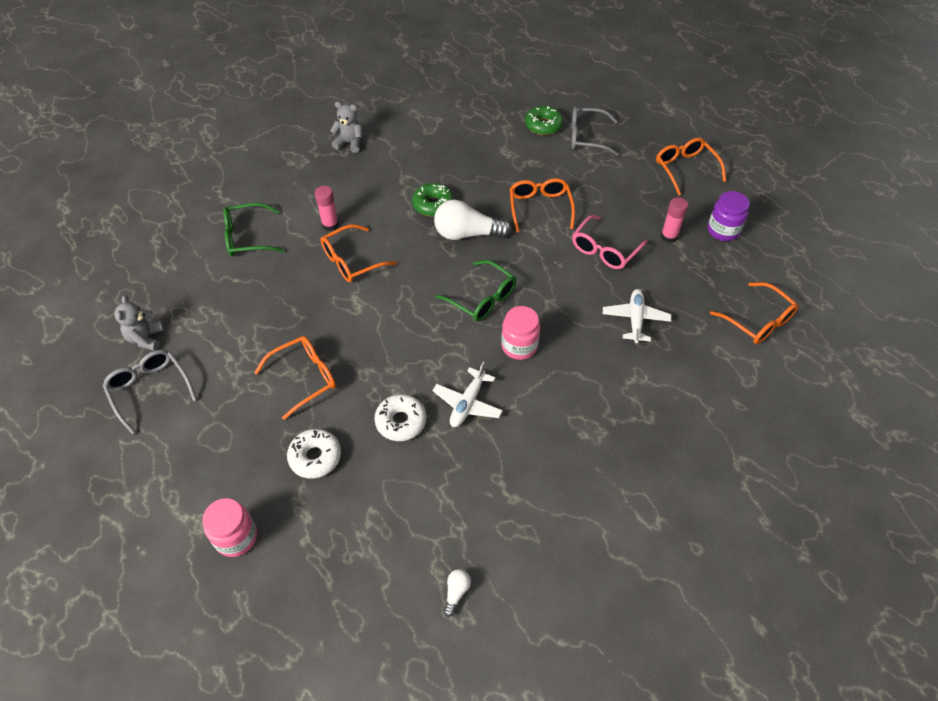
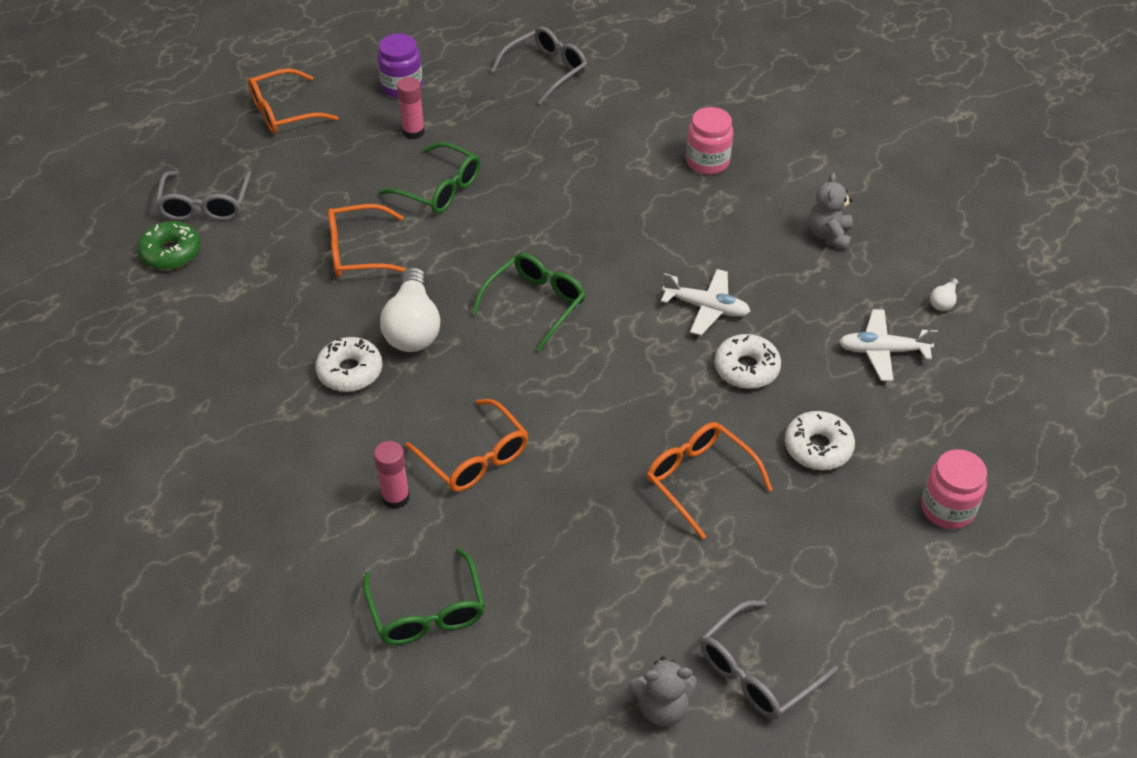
camera: 95 degrees left, 5 degrees down
(349, 143) = (188, 501): grey teddy bear -> grey teddy bear (829, 235)
(433, 205) = (350, 371): green donut -> white donut
(456, 592) = (943, 301): white light bulb -> white light bulb turned 75 degrees counterclockwise
(519, 346) = (611, 265): pink jar -> pink jar (707, 162)
(604, 250) = (440, 189): pink glasses -> green glasses
(635, 319) = (555, 164): white plane -> white plane (882, 351)
(758, 321) = (546, 70): orange glasses -> grey glasses

